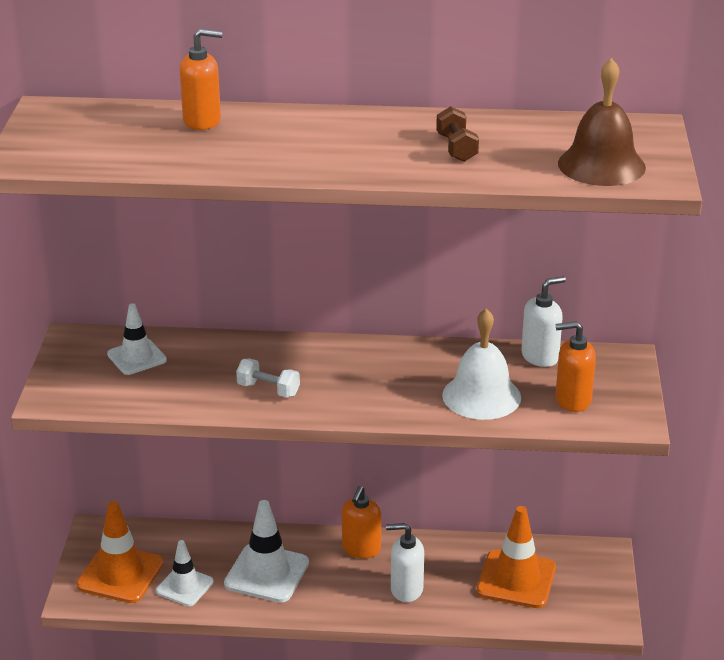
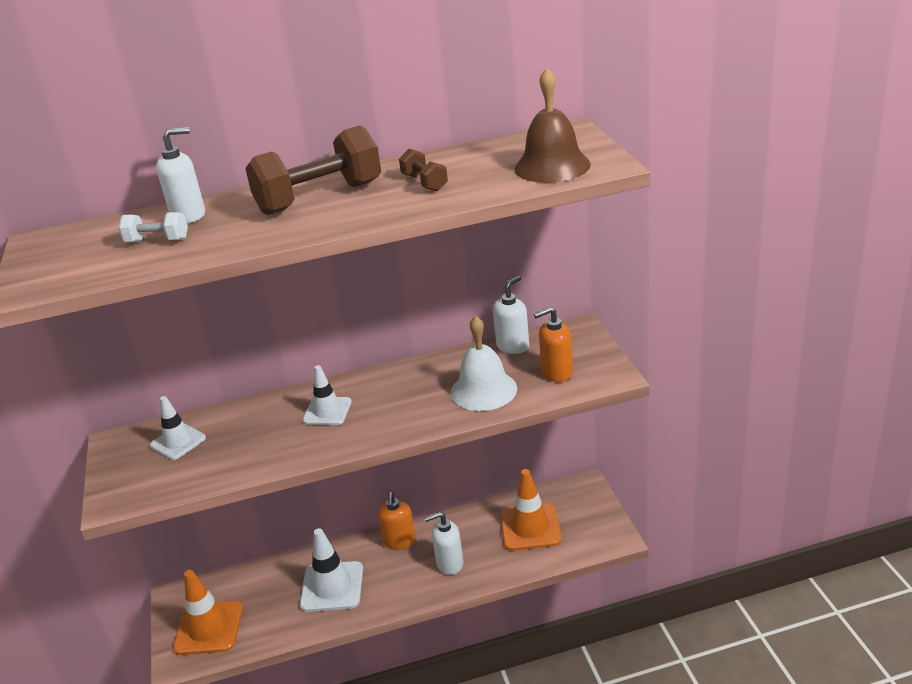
camera: 15 degrees left, 0 degrees up
(184, 586) = (268, 621): white traffic cone -> white traffic cone (327, 411)
(202, 121) = (189, 215): orange soap dispenser -> white soap dispenser
(268, 390) = (305, 436): white dumbbell -> white dumbbell (157, 241)
(340, 136) = (320, 198): none -> brown dumbbell

